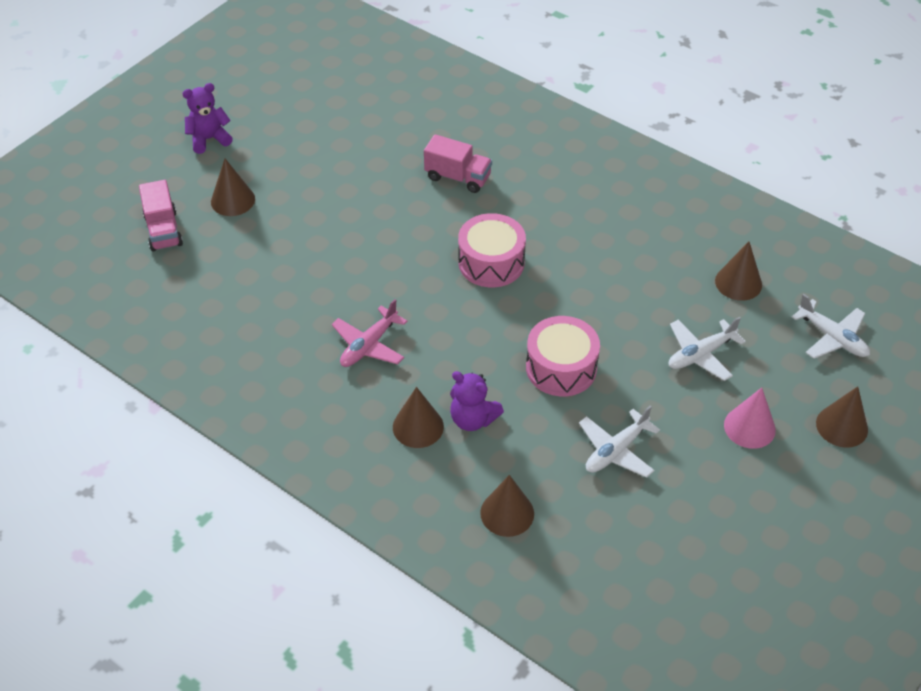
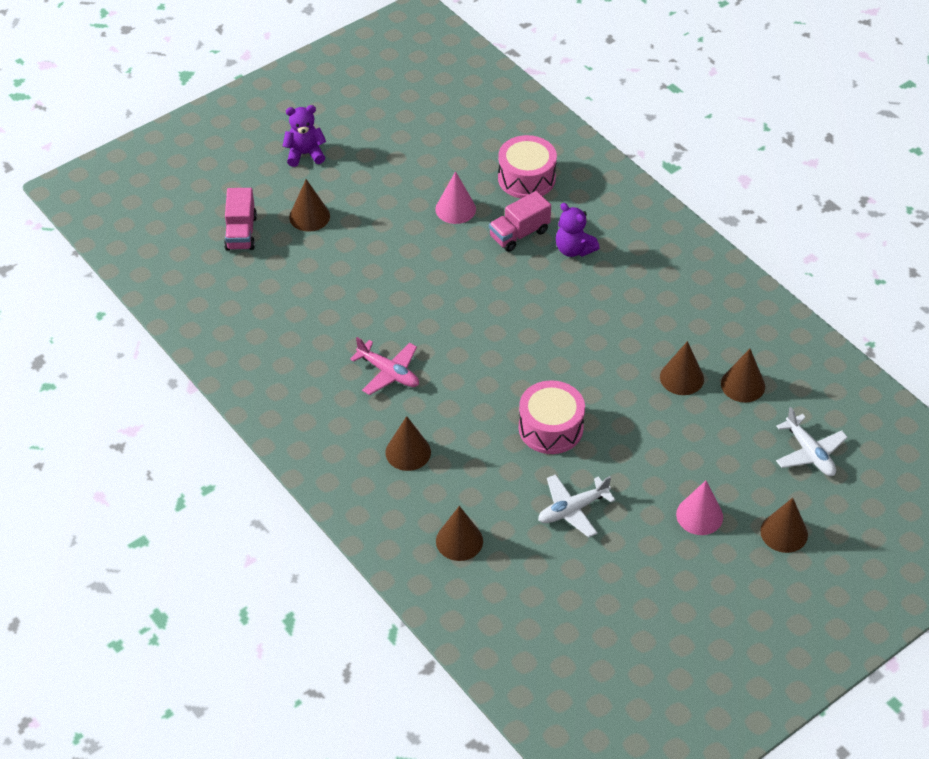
camera: 15 degrees right, 0 degrees up
(369, 345) = (388, 373): pink plane -> pink plane turned 105 degrees counterclockwise
(384, 165) = (455, 209): none -> pink cone
(458, 177) = (519, 234): pink truck -> pink truck turned 105 degrees clockwise
(473, 419) = (457, 456): purple teddy bear -> purple teddy bear (574, 249)
(491, 262) = (522, 320): pink drum -> pink drum (526, 178)
(675, 288) = (681, 378): none -> brown cone
(700, 354) = (681, 442): white plane -> none

